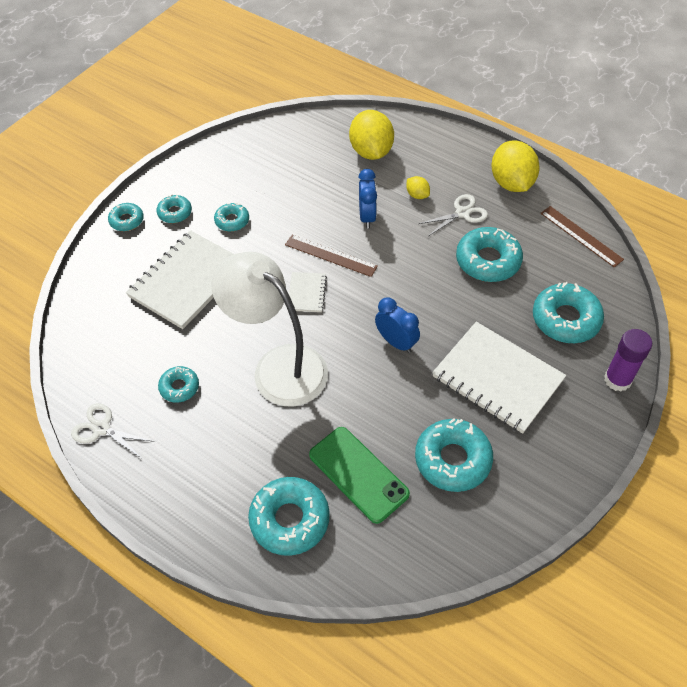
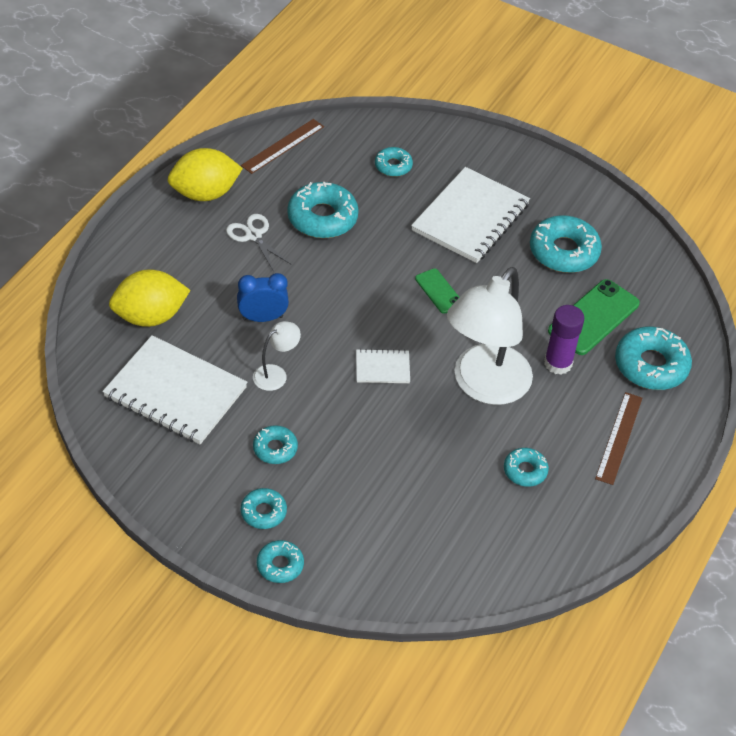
camera: 100 degrees left, 5 degrees down
(101, 428) = (589, 535): white scissors -> none
(187, 281) = (376, 483): white notebook -> white notebook (175, 392)
(306, 223) = (276, 374): none -> white lamp
(330, 255) = (325, 349): brown ruler -> brown ruler (619, 437)
(396, 342) = (439, 291): blue clock -> green phone
(417, 195) = (226, 273): yellow lemon -> none
(565, 319) = (393, 166): turquoise donut -> turquoise donut, size x0.56
(617, 379) = (458, 138): purple glue stick -> purple glue stick (558, 363)

